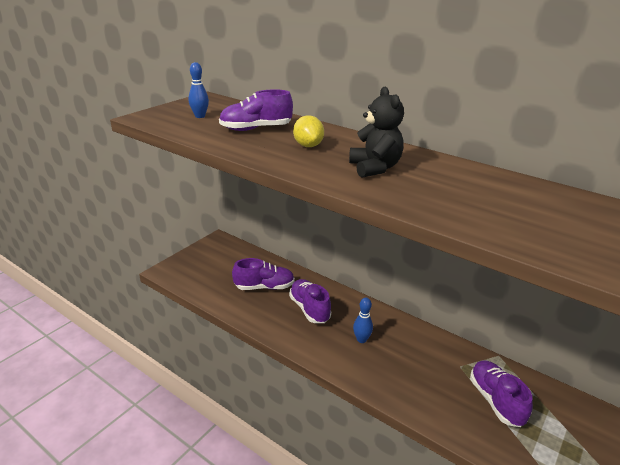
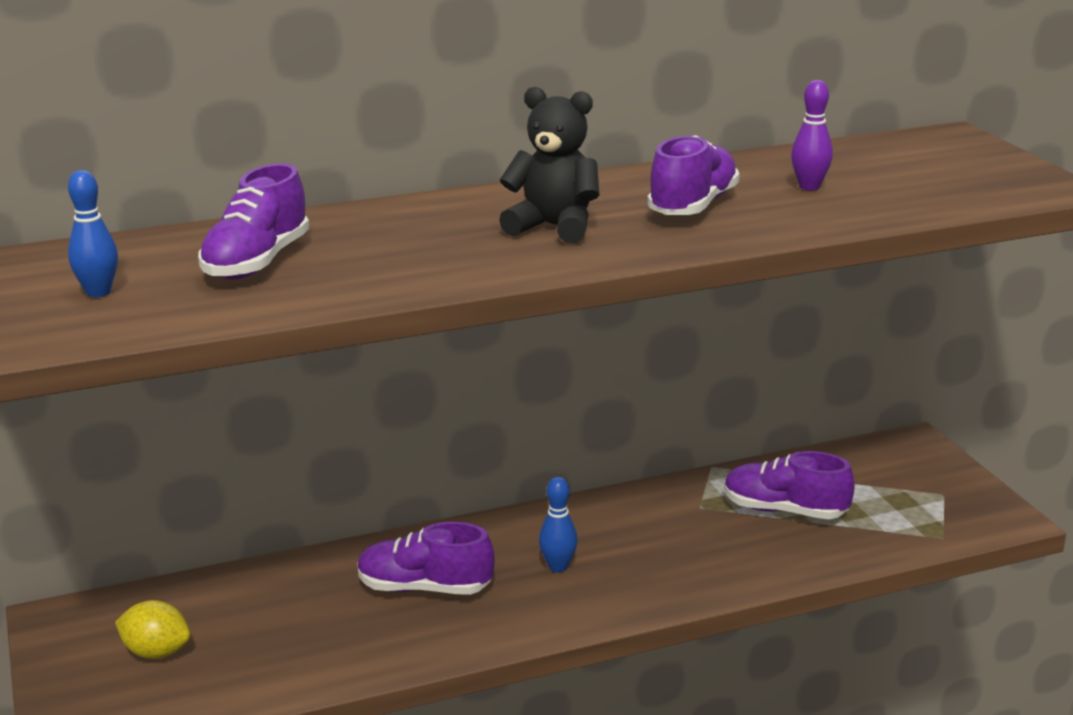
camera: 55 degrees left, 5 degrees down
(264, 287) = (299, 615): purple shoe -> purple shoe (693, 206)
(308, 146) = (401, 244): yellow lemon -> yellow lemon (156, 652)
(549, 217) = (809, 187): none -> purple bowling pin

